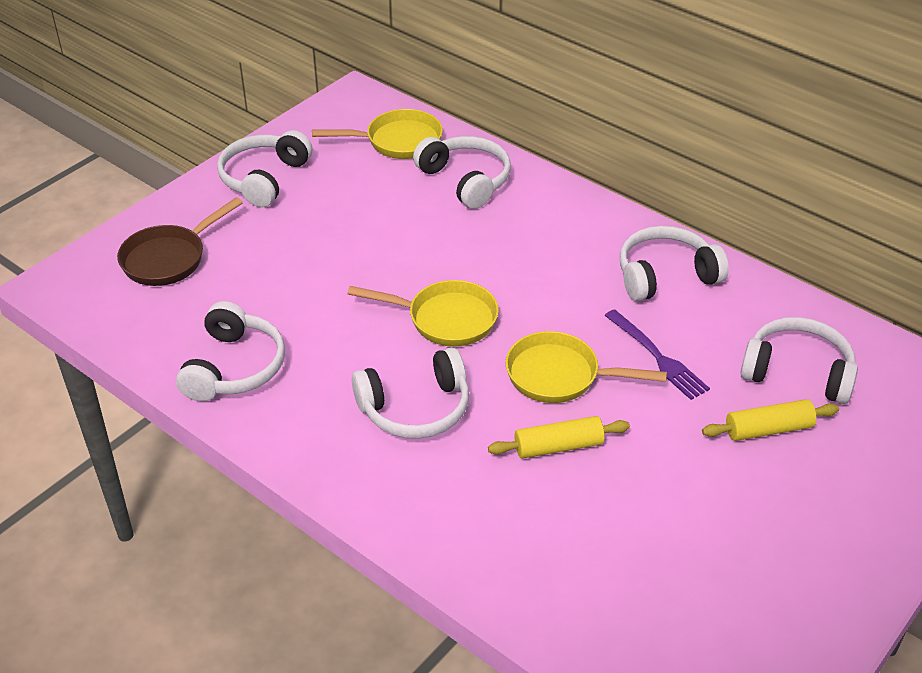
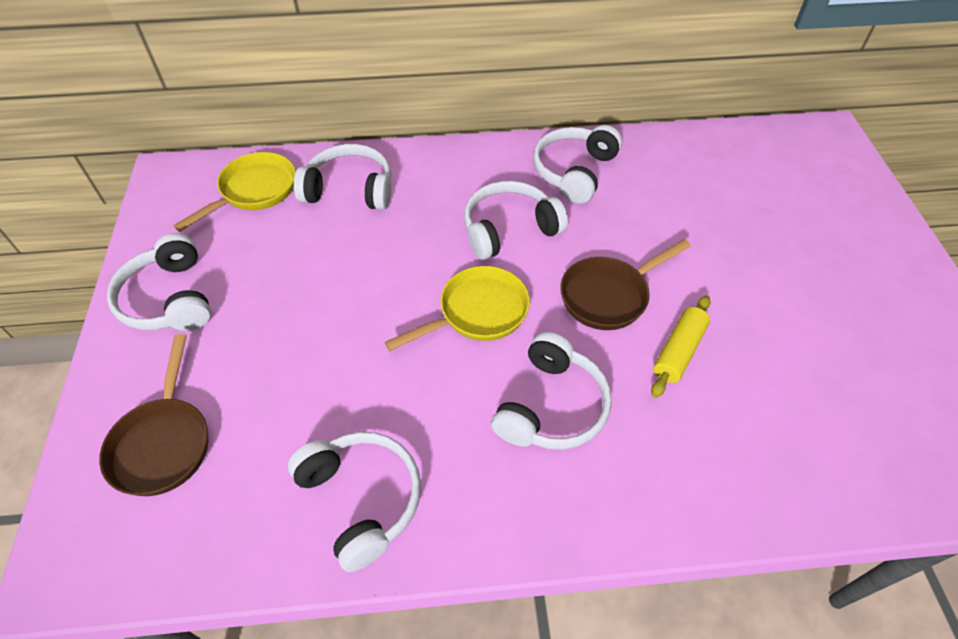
camera: 45 degrees left, 10 degrees up
(560, 376) = (609, 295): yellow pan -> brown pan
(658, 357) = (646, 233): purple fork -> none
(768, 429) = (765, 235): yellow rolling pin -> none
(797, 372) = (728, 184): white headphones -> white headphones (509, 229)

